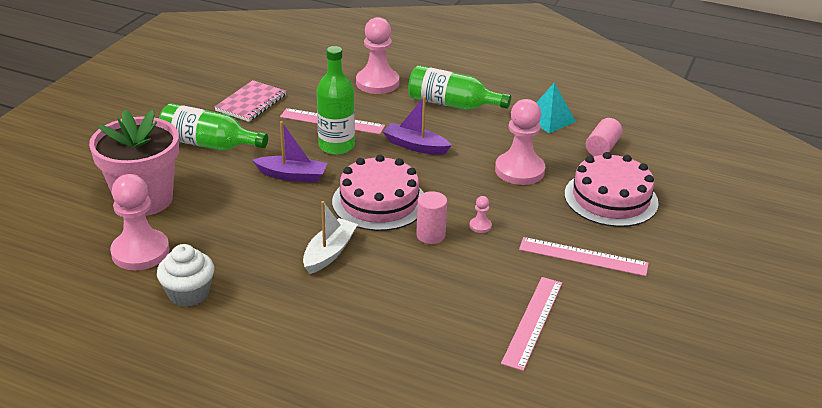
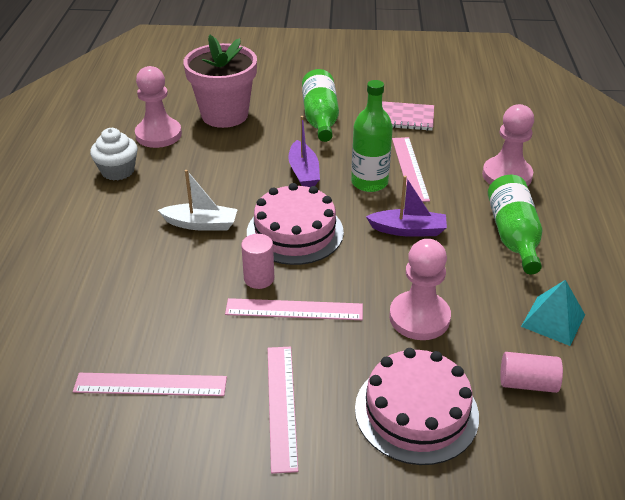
camera: 70 degrees right, 5 degrees up
(415, 146) = (408, 230): purple boat -> purple boat turned 90 degrees clockwise
(480, 226) = (294, 310): pink pawn -> pink ruler

